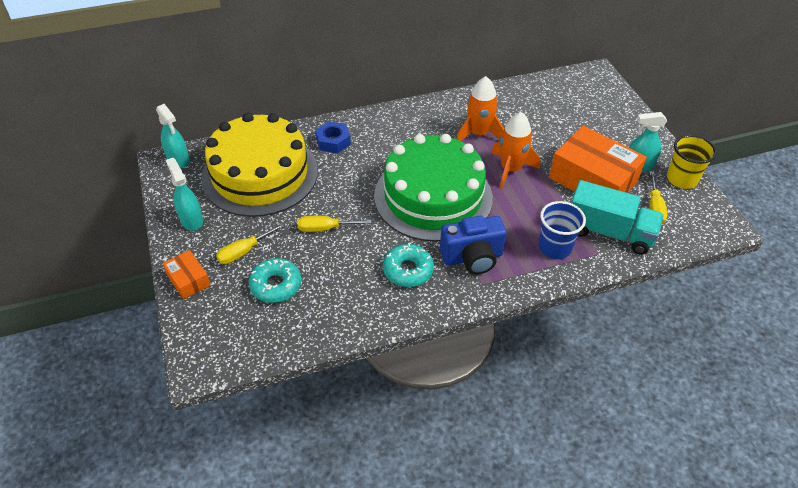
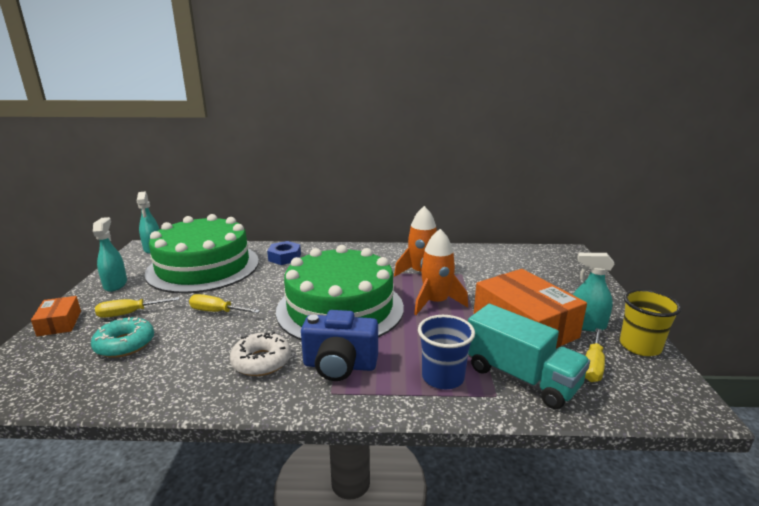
camera: 20 degrees right, 25 degrees down
(260, 174) = (203, 267): yellow cake -> green cake
(408, 270) = (261, 361): turquoise donut -> white donut

